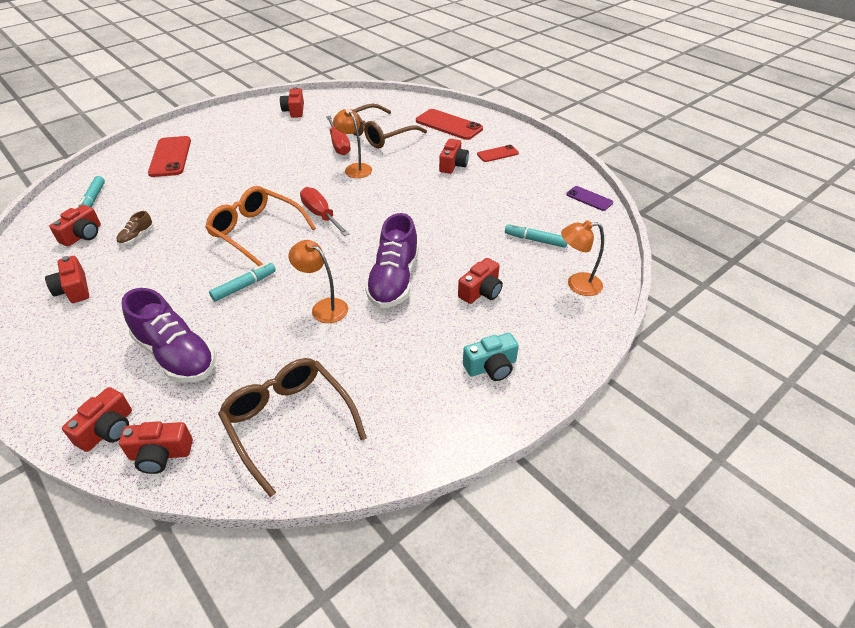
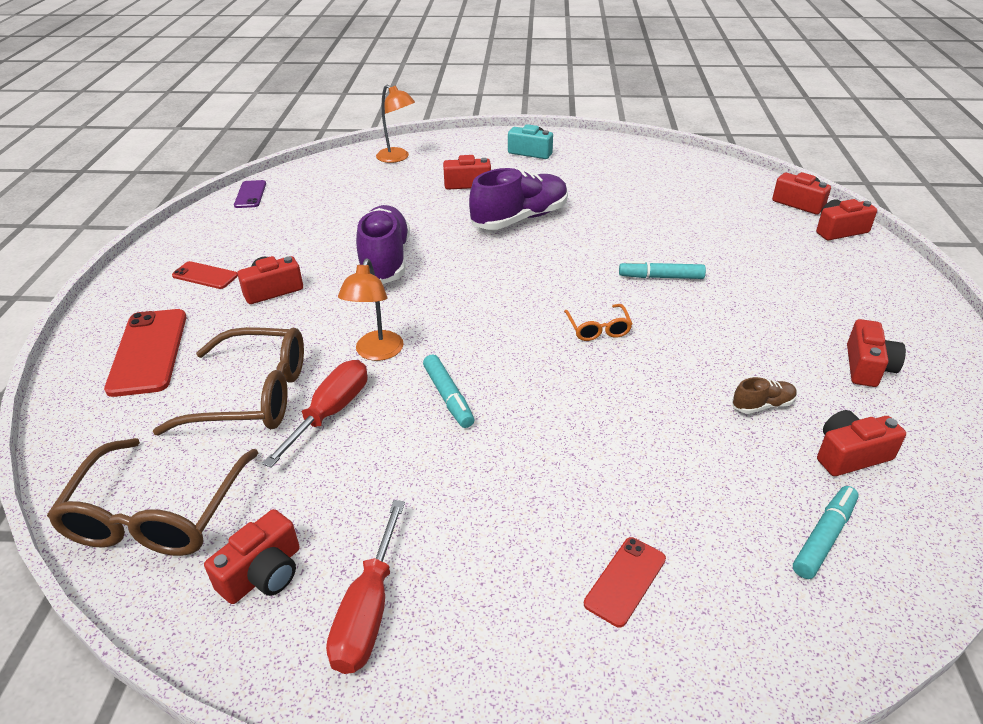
camera: 135 degrees left, 5 degrees down
(170, 157) = (625, 581): red phone -> red phone, size x0.56
(176, 355) = (762, 252): purple shoe -> purple shoe (385, 260)
(256, 232) = (598, 329): orange glasses -> orange glasses, size x0.49
(289, 423) = (696, 183): brown glasses -> brown glasses (157, 513)
(321, 215) = (504, 310): red screwdriver -> red screwdriver (368, 611)
(323, 307) = (603, 228): orange lamp -> none
(535, 240) = (361, 191): turquoise marker -> turquoise marker (448, 396)

